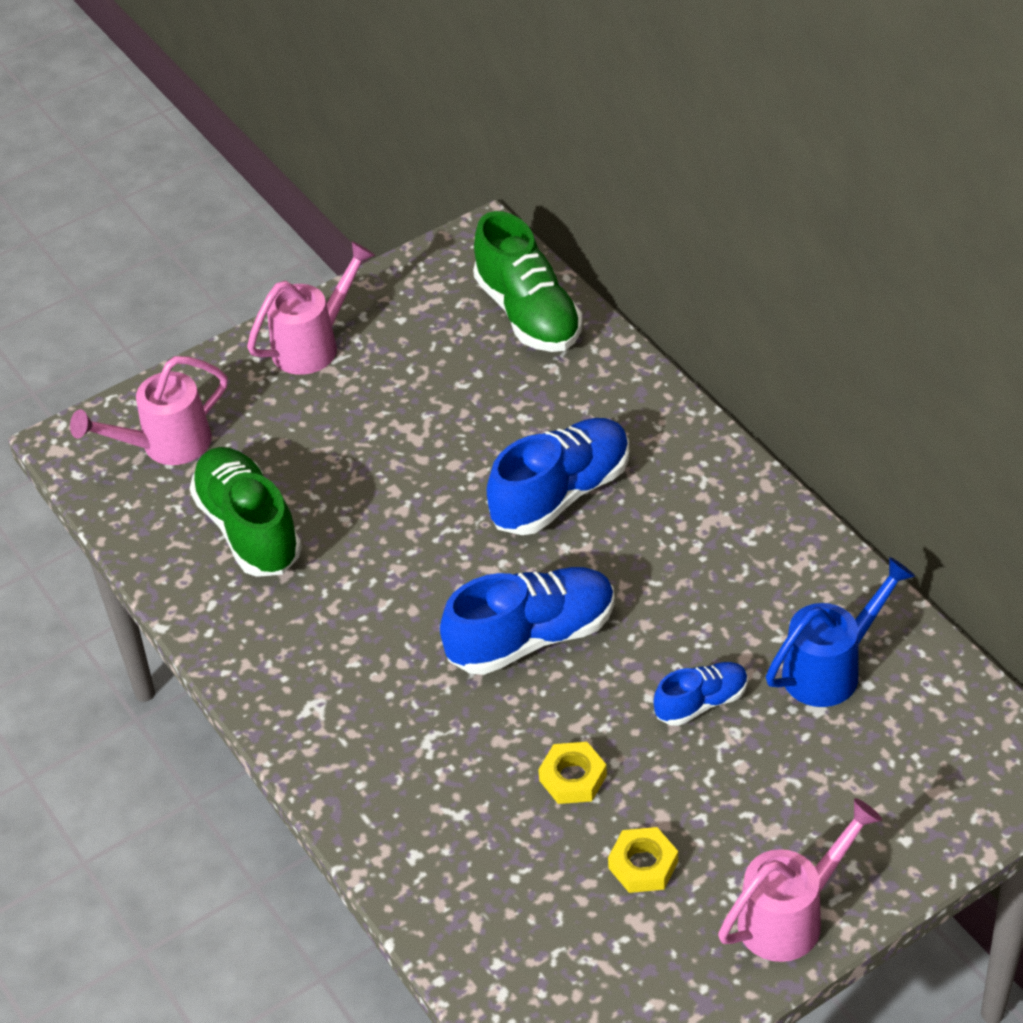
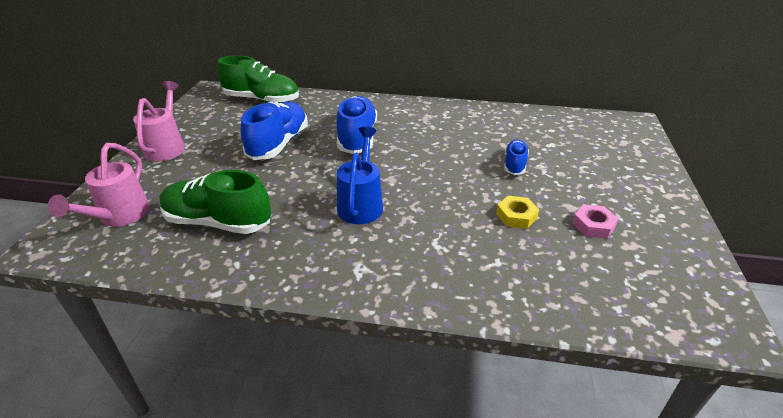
camera: 50 degrees left, 10 degrees down
(531, 637) = (419, 183): blue shoe -> blue shoe (278, 144)
(643, 865) = (593, 225): yellow nut -> pink nut
(790, 916) = (663, 204): pink watering can -> none
(830, 669) = (534, 132): blue watering can -> blue watering can (361, 204)

